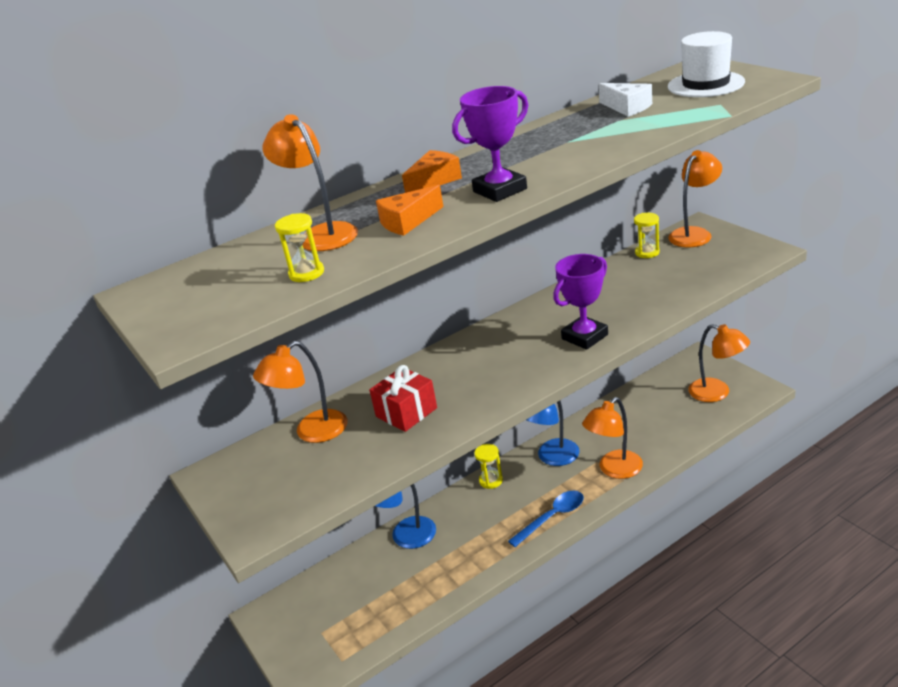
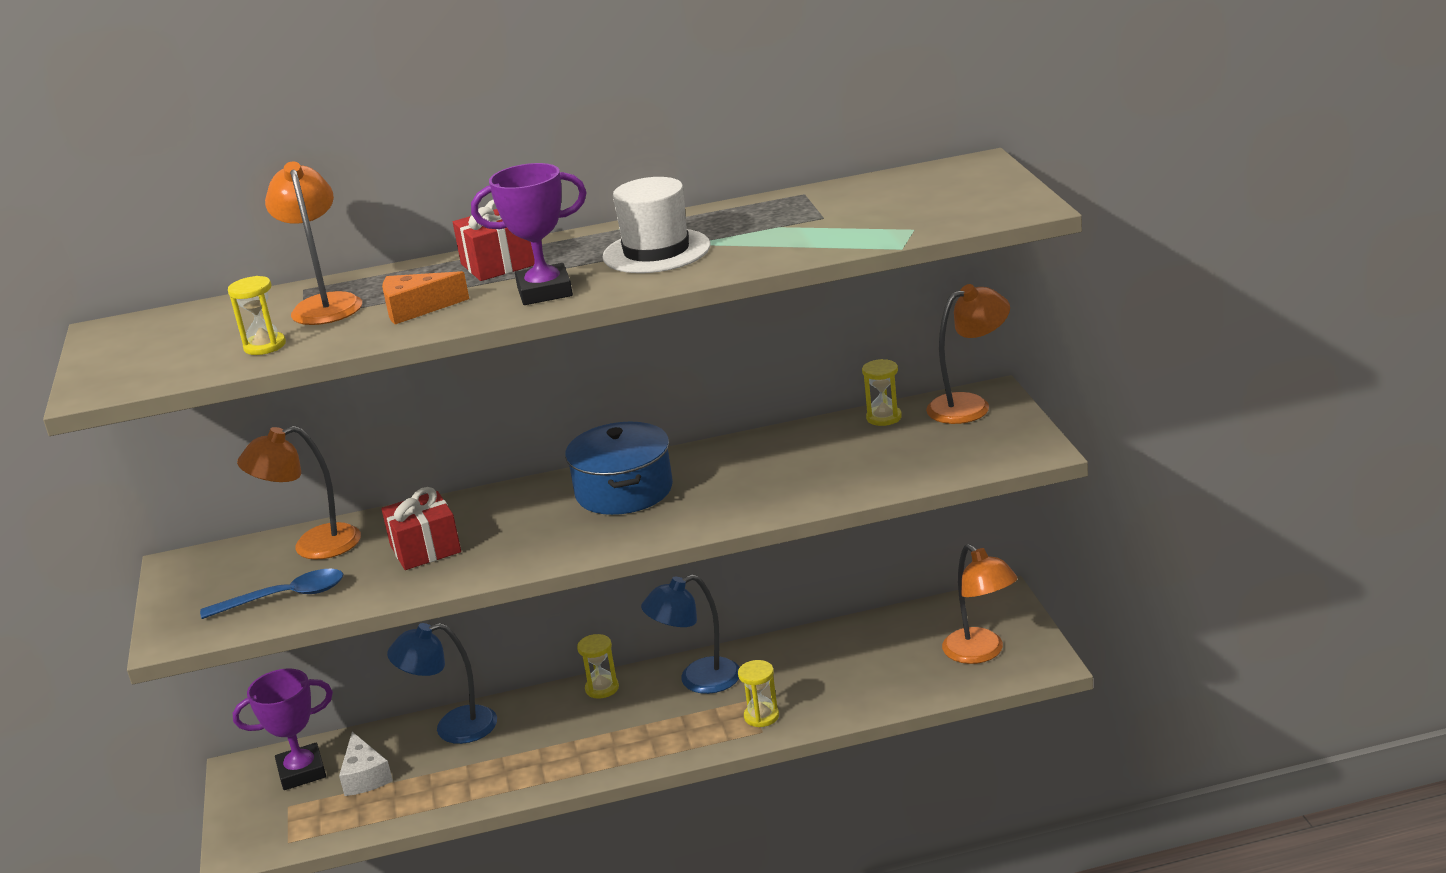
camera: 20 degrees right, 5 degrees down
(434, 181) = (498, 264): orange cheese -> red gift
(517, 337) = (624, 491): none -> blue pot
(552, 517) = (639, 752): blue spoon -> blue spoon (285, 597)
(584, 337) = (698, 509): purple trophy -> purple trophy (302, 772)
(614, 470) = (761, 716): orange lamp -> yellow hourglass
(627, 107) = (810, 210): white cheese -> white cheese (365, 776)
(705, 84) = (939, 196): white hat -> white hat (656, 251)

